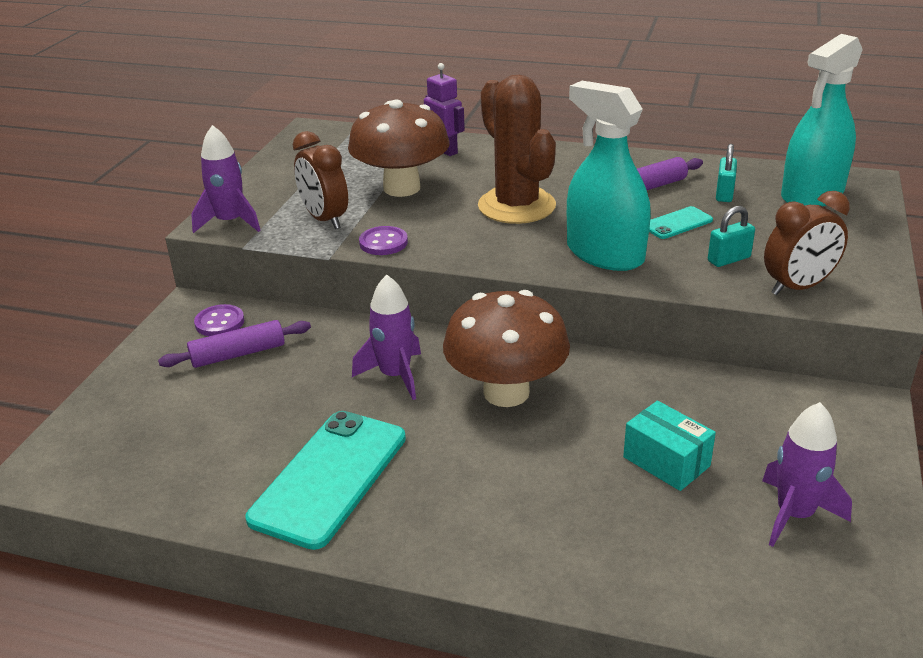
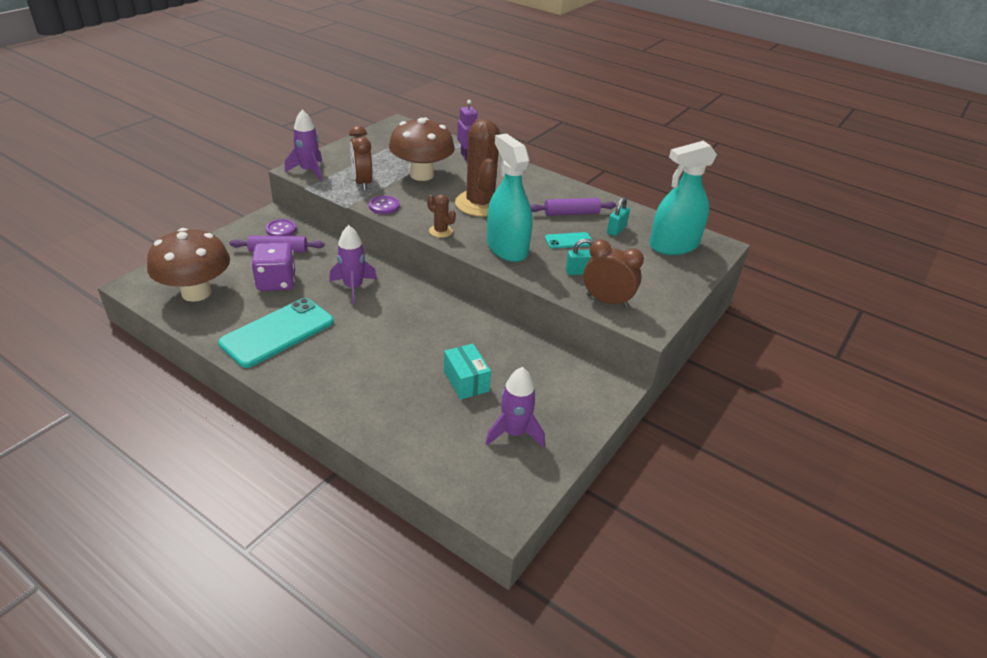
camera: 15 degrees right, 5 degrees up
(270, 401) = (276, 282): none -> purple dice
(494, 256) = (440, 231): none -> brown cactus
(506, 392) = (407, 315): brown mushroom -> brown mushroom (196, 292)
(798, 287) = (607, 301): brown clock -> brown clock turned 150 degrees counterclockwise

